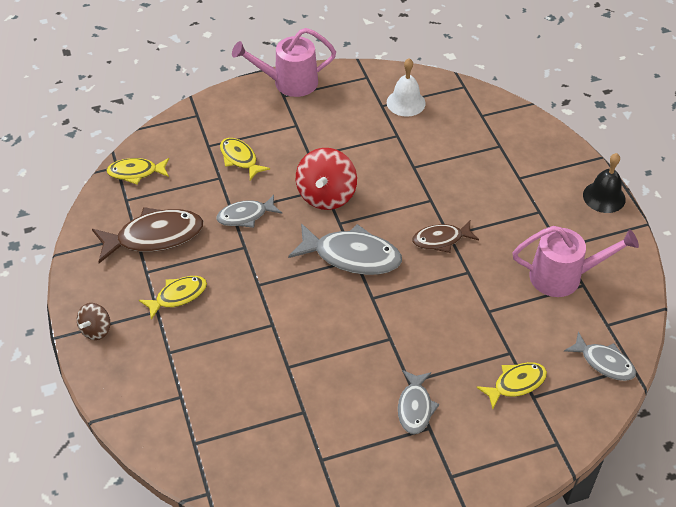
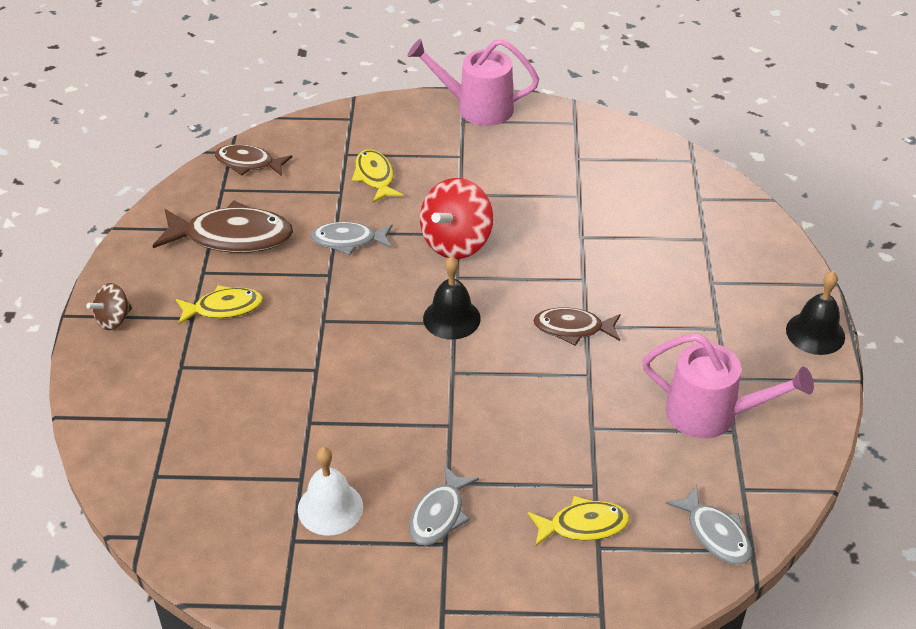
camera: 20 degrees right, 5 degrees down
(136, 172) = (248, 163): yellow fish -> brown fish
(352, 256) = (451, 318): grey fish -> black bell
(406, 102) = (609, 162): white bell -> white bell (330, 508)

